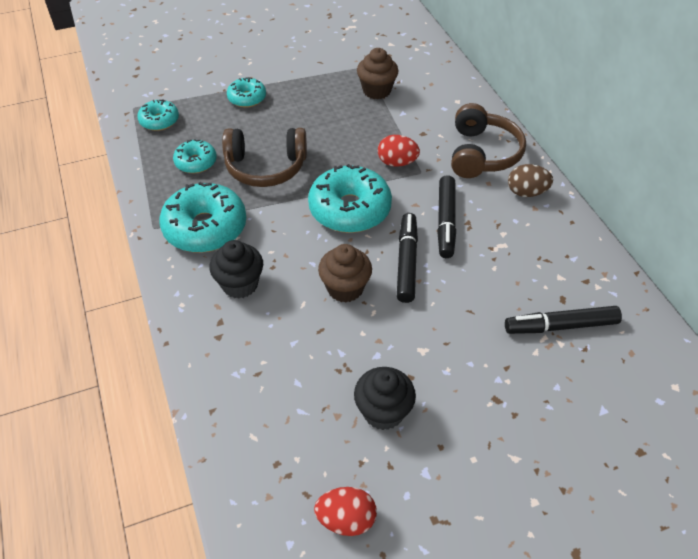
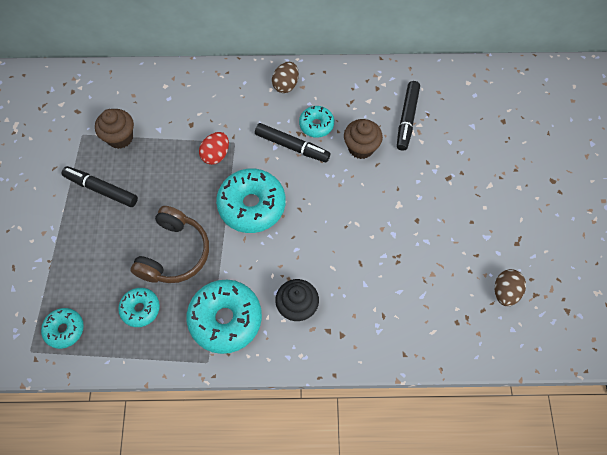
camera: 70 degrees left, 15 degrees up
(247, 98) = (73, 244): turquoise donut -> turquoise donut (316, 125)
(345, 288) = (329, 234): brown cupcake -> brown cupcake (361, 148)
(346, 519) = (505, 292): red egg -> brown egg
(383, 411) = (438, 245): black cupcake -> none
(407, 262) = (320, 186): black marker -> black marker (101, 189)
(482, 154) = (233, 95): brown headphones -> none

